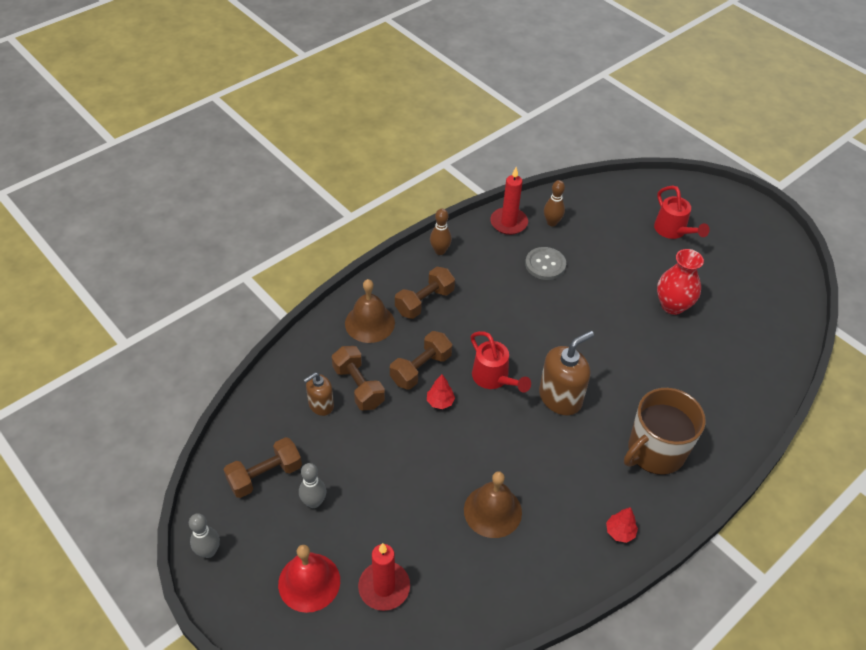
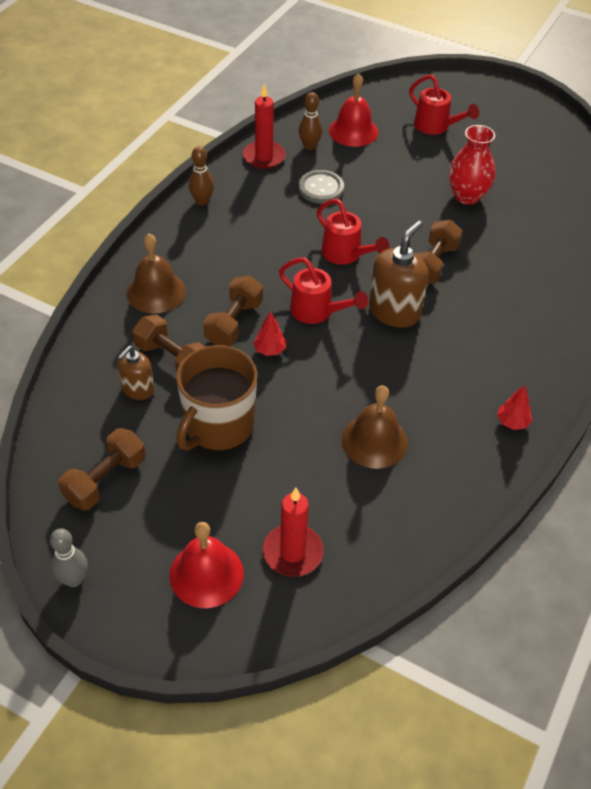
camera: 20 degrees left, 0 degrees up
(314, 502) = (175, 490): grey bowling pin -> none
(424, 302) = (208, 255): brown dumbbell -> brown dumbbell (433, 264)
(540, 332) = (346, 254): none -> red watering can
(596, 217) = (353, 131): none -> red bell
(655, 451) = (512, 336): brown mug -> brown mug (218, 426)

